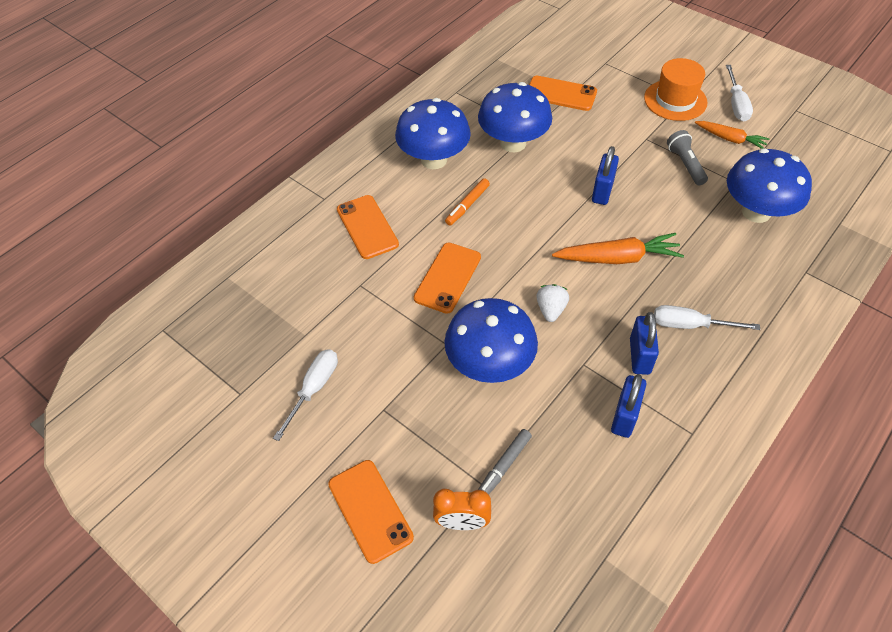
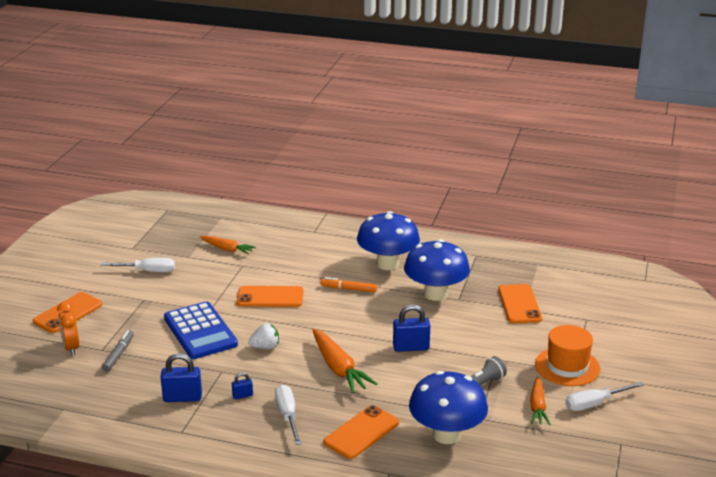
camera: 65 degrees right, 25 degrees down
(312, 290) = (227, 249): none -> orange carrot
(367, 227) = (298, 254): orange phone -> orange phone (361, 432)
(489, 364) = (200, 331): blue mushroom -> blue calculator
(503, 466) = (118, 354): grey marker -> grey marker turned 90 degrees clockwise
(639, 356) = (242, 395): blue padlock -> blue padlock, size x0.53

